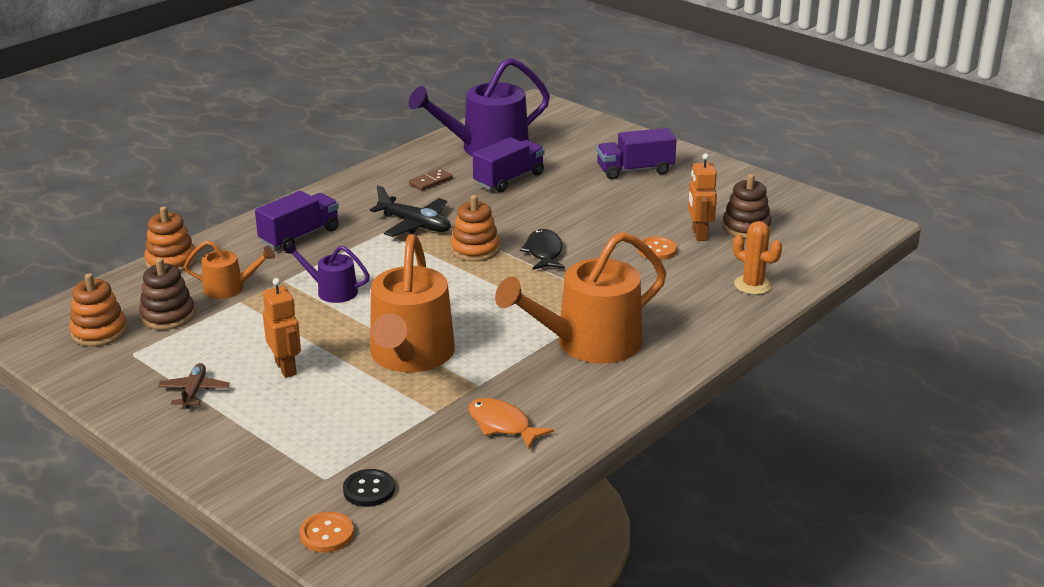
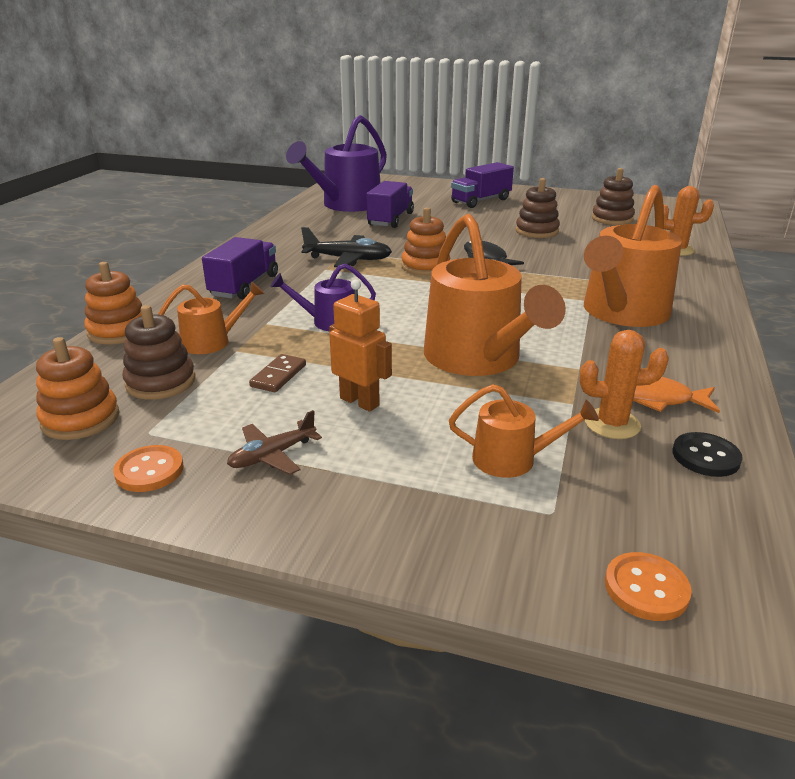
camera: 25 degrees left, 0 degrees up
(194, 391) = (272, 455): brown plane -> brown plane turned 105 degrees counterclockwise
(342, 438) = (512, 459): none -> orange watering can
(369, 490) = (618, 510): black button -> black button (705, 456)
(431, 182) = (325, 230): brown domino -> brown domino (278, 376)
(443, 435) = (612, 424): none -> orange cactus
(639, 228) = (537, 231): none -> brown stacking toy
(657, 250) = (572, 242): orange button -> orange button (149, 470)
(699, 234) = (586, 228): orange robot -> none

